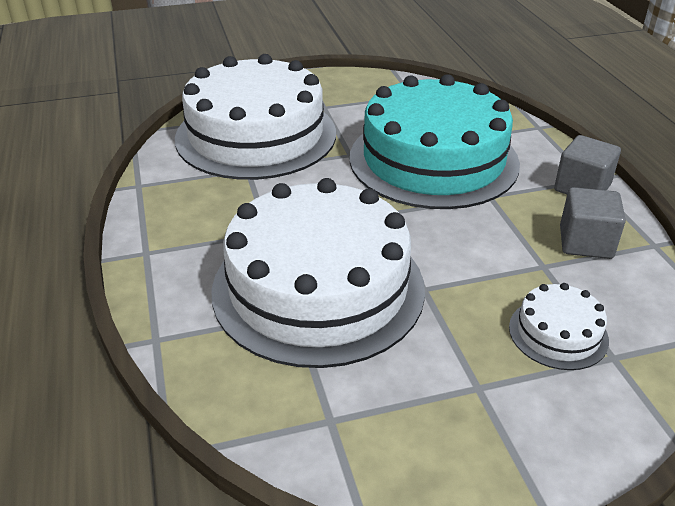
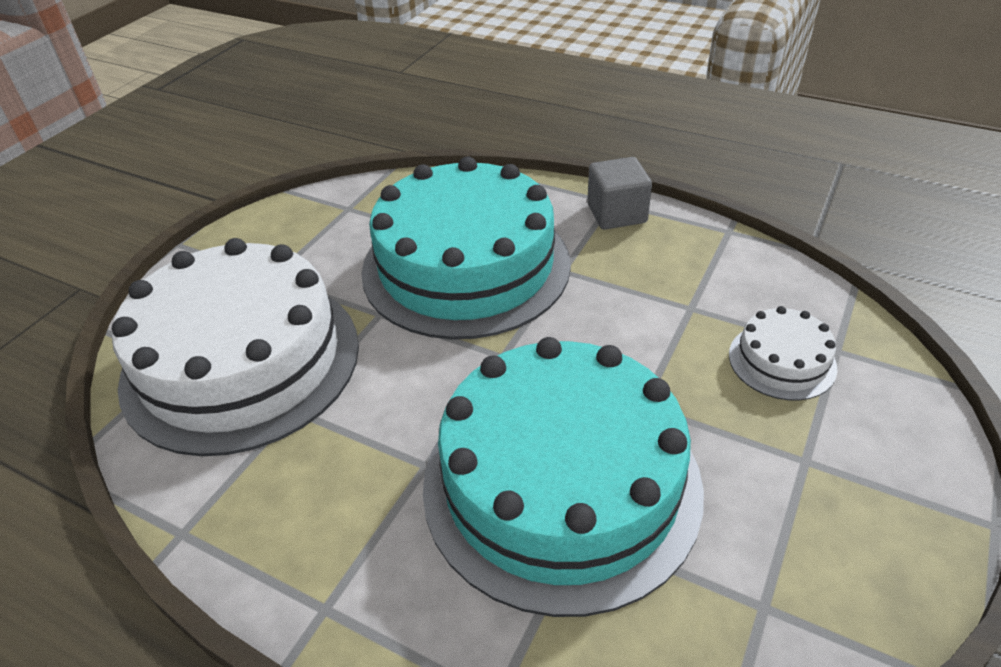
camera: 45 degrees left, 5 degrees up
(318, 288) = (561, 483): white cake -> turquoise cake
(585, 242) = (687, 263): grey cube -> none

